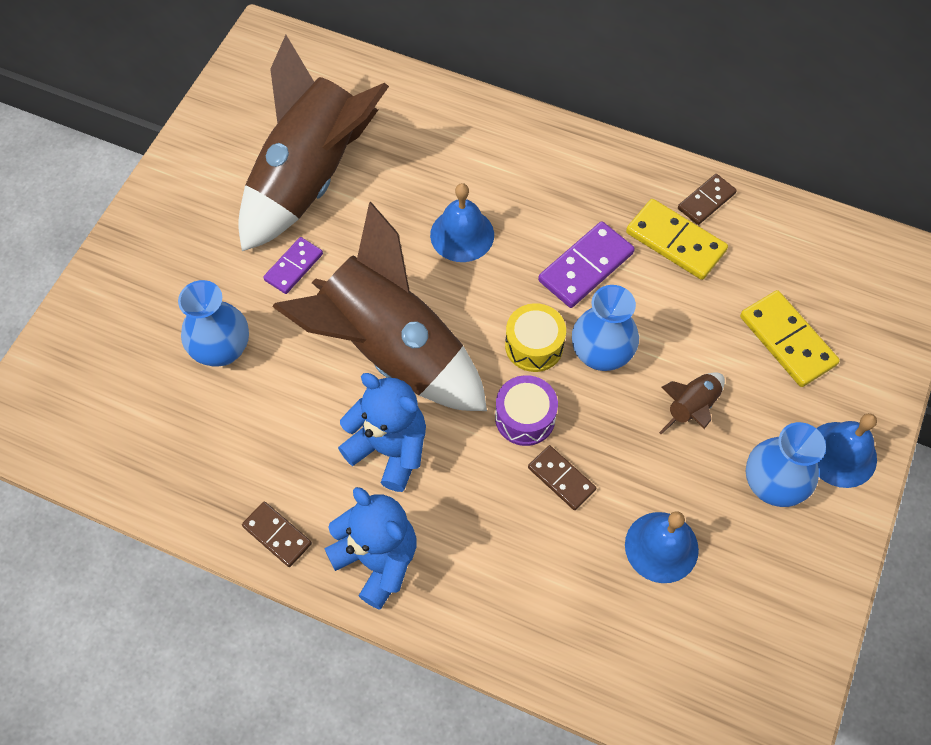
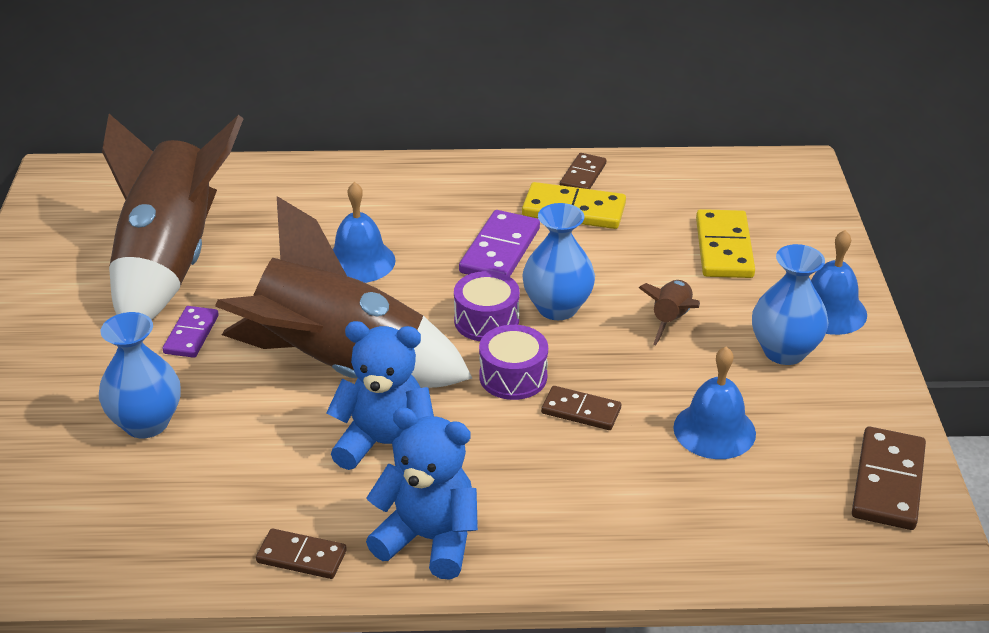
camera: 25 degrees left, 25 degrees down
(534, 345) = (486, 321): yellow drum -> purple drum
(778, 667) = (887, 482): none -> brown domino
(787, 340) = (724, 248): yellow domino -> yellow domino turned 60 degrees clockwise

